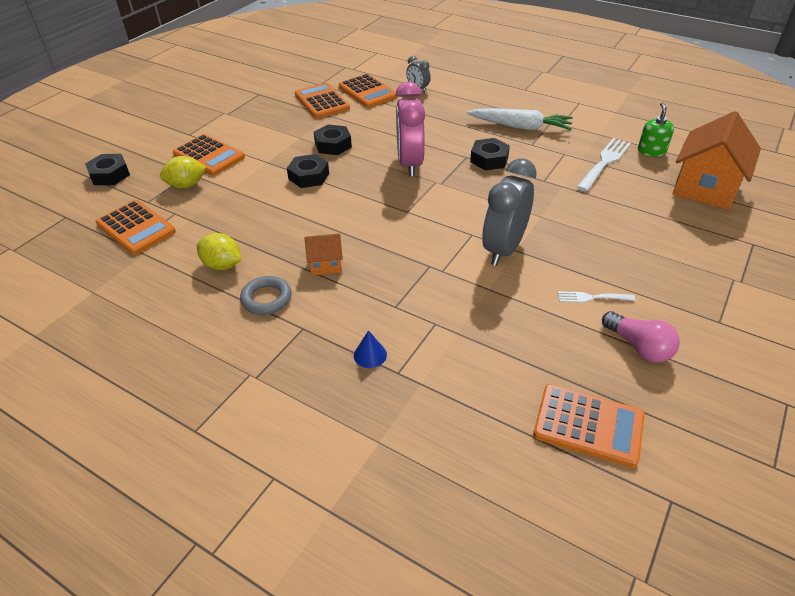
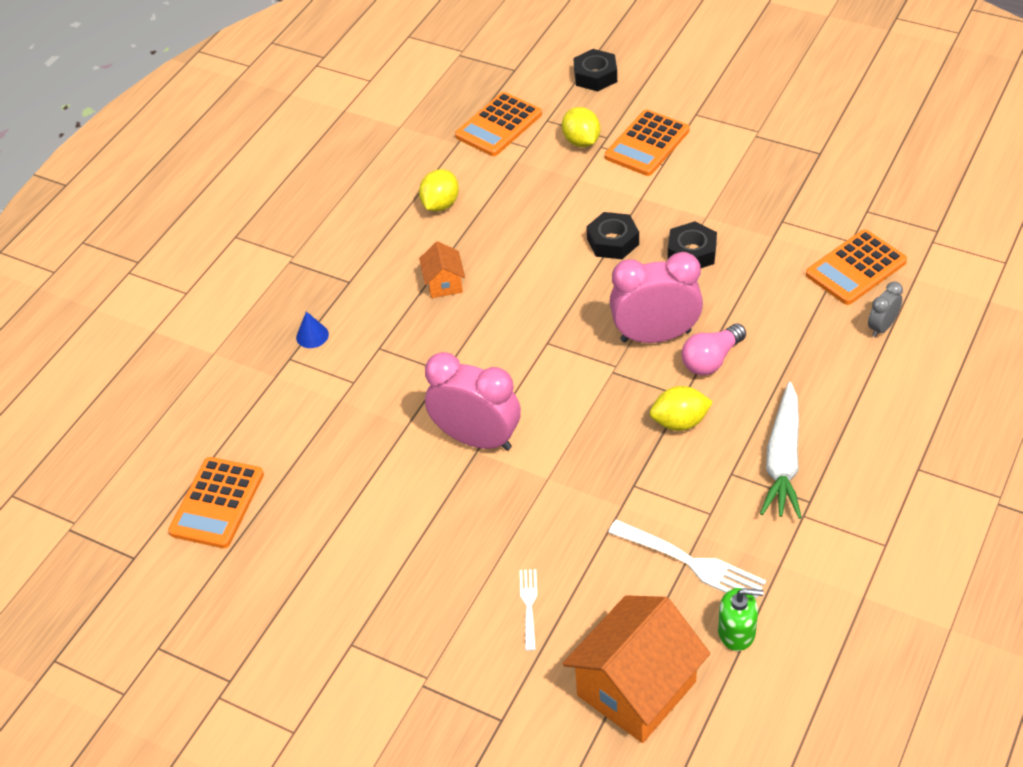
camera: 90 degrees right, 5 degrees up
(266, 298) = (390, 248): grey ring -> none
(322, 102) = (811, 222): orange calculator -> none
(489, 159) = (680, 422): black nut -> yellow lemon
(503, 249) = (477, 439): grey clock -> pink clock
(592, 297) = (392, 521): white fork -> white fork (529, 605)
(639, 347) = (314, 557): pink light bulb -> pink light bulb (711, 360)
(705, 188) = (636, 688): orange house -> orange house turned 75 degrees counterclockwise

